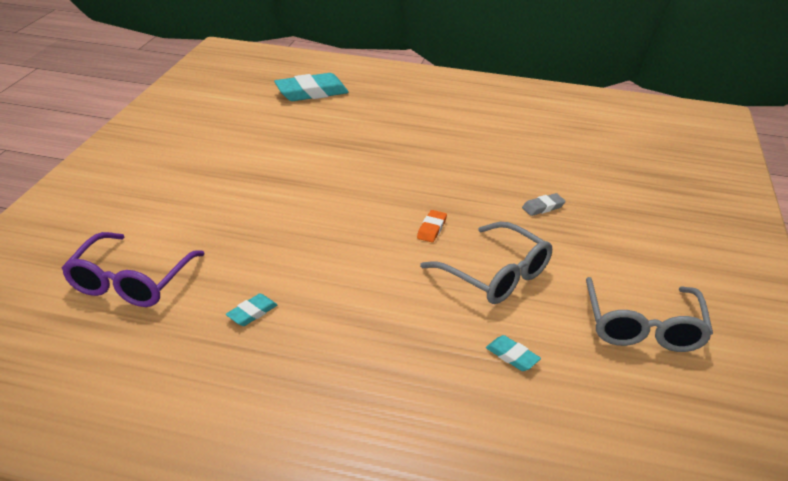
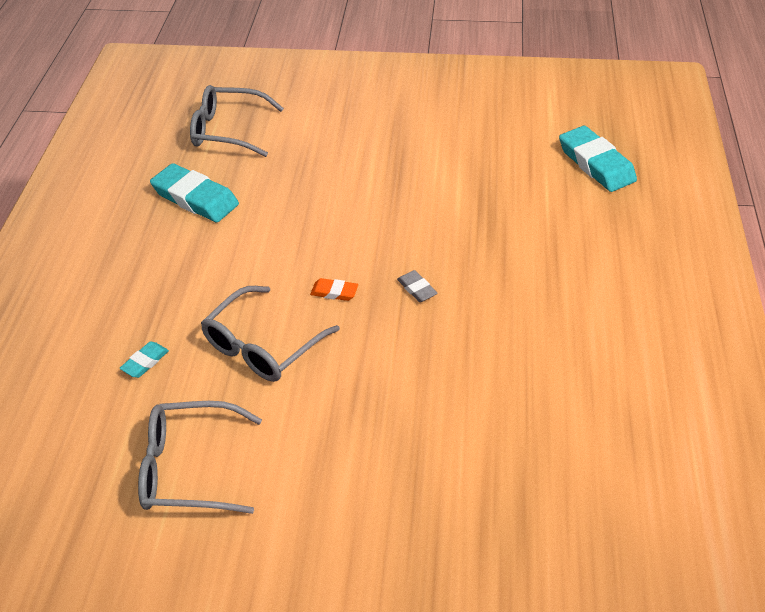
camera: 85 degrees right, 10 degrees up
(131, 282) = (228, 130): purple glasses -> grey glasses
(252, 313) = (195, 198): turquoise eraser -> turquoise eraser, size x2.11
(543, 207) = (399, 384): grey eraser -> grey eraser (417, 289)

